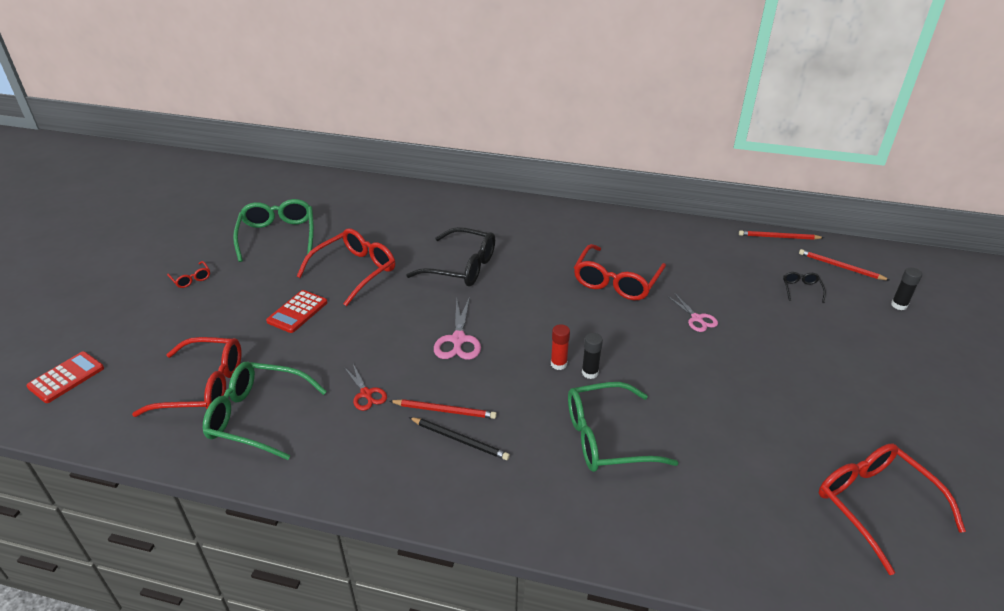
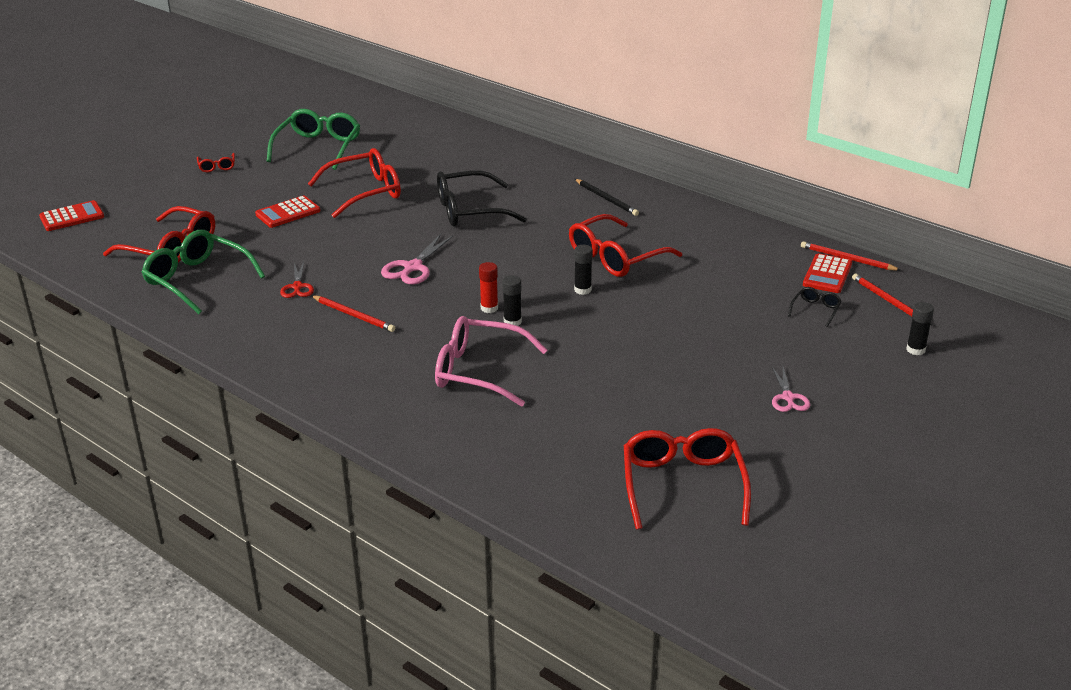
camera: 25 degrees right, 5 degrees down
(460, 440) = (348, 338): black pencil -> black pencil (606, 199)
(461, 267) = (469, 210): black glasses -> black glasses turned 120 degrees clockwise
(606, 438) = (479, 371): green glasses -> pink glasses
(618, 321) = (582, 290): none -> black glue stick
(697, 319) = (667, 307): pink scissors -> pink scissors (788, 398)
(778, 255) = (827, 274): none -> red calculator

